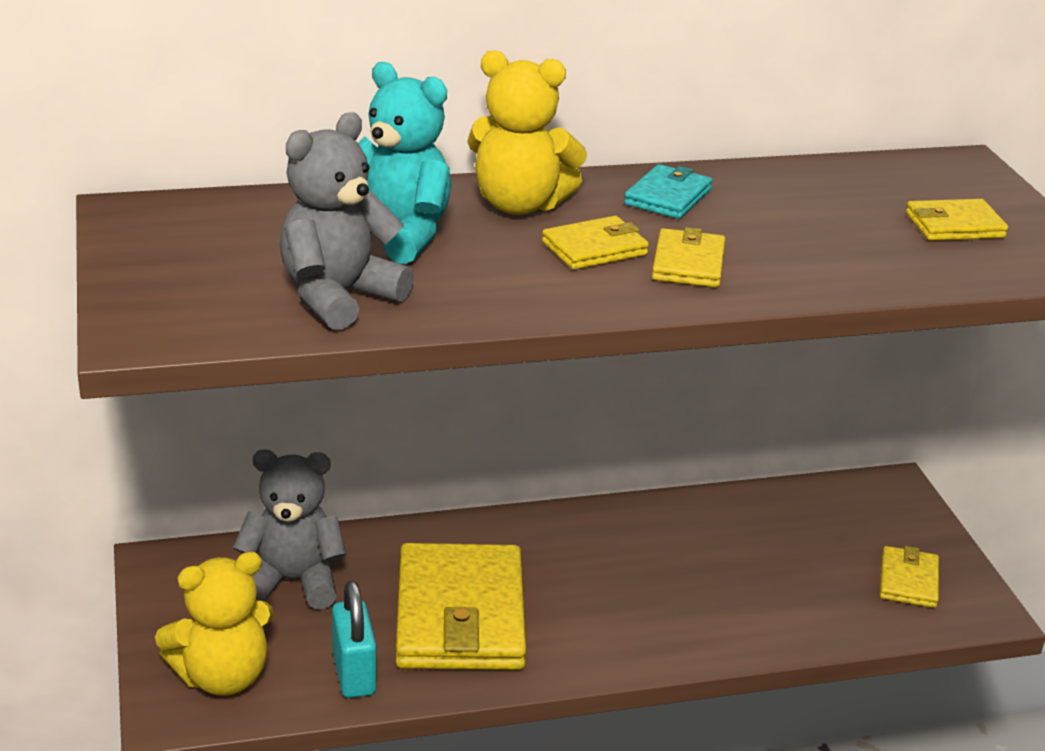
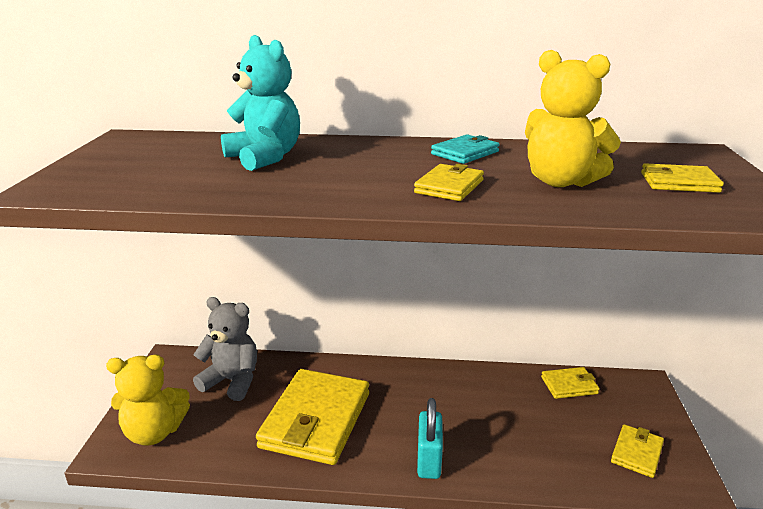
camera: 20 degrees right, 5 degrees down
(339, 297) = (189, 183): grey teddy bear -> none
(354, 674) = (229, 446): turquoise padlock -> turquoise padlock (429, 461)
(519, 205) = (360, 150): yellow teddy bear -> yellow teddy bear (560, 182)
(594, 248) = (388, 173): yellow wallet -> yellow wallet (569, 385)

